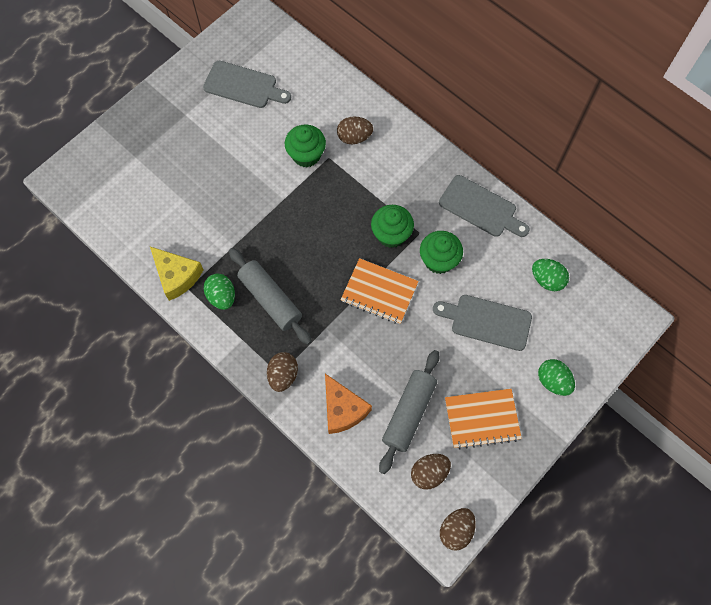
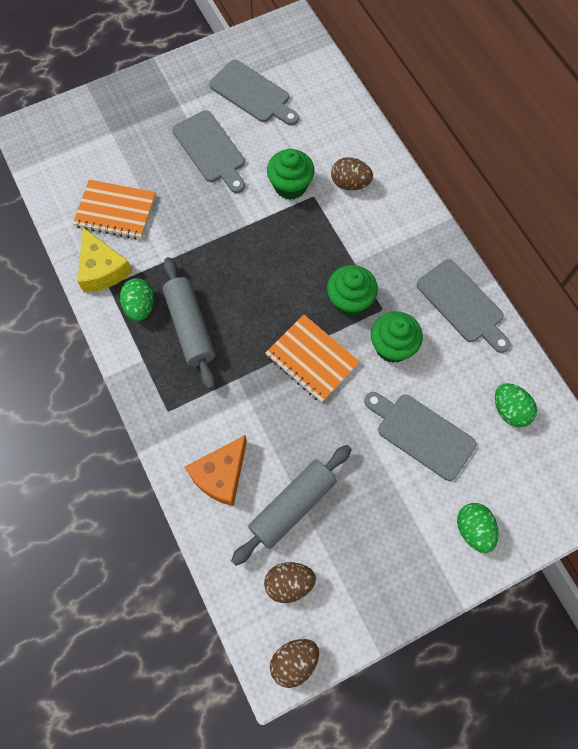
camera: 20 degrees right, 0 degrees up
(227, 145) = (211, 150): none -> grey cutting board
(283, 375) = (171, 414): brown egg -> none
(343, 409) = (221, 475): orange cheese -> orange cheese turned 45 degrees clockwise
(482, 419) = (373, 543): orange notebook -> orange notebook (115, 211)

